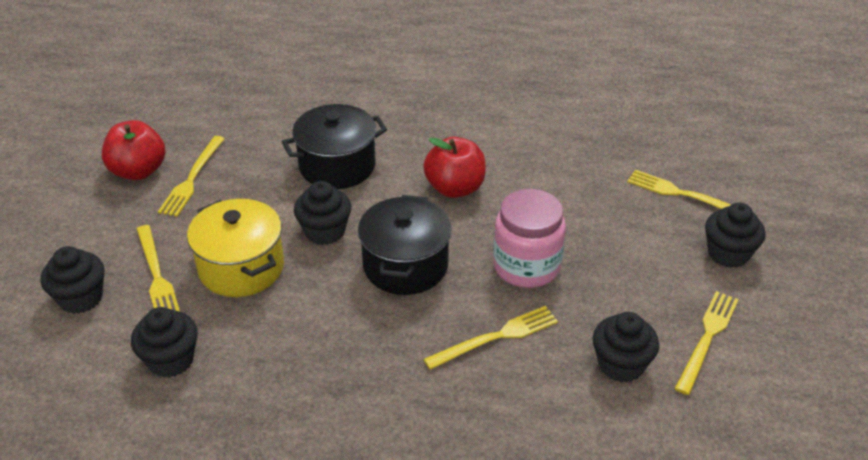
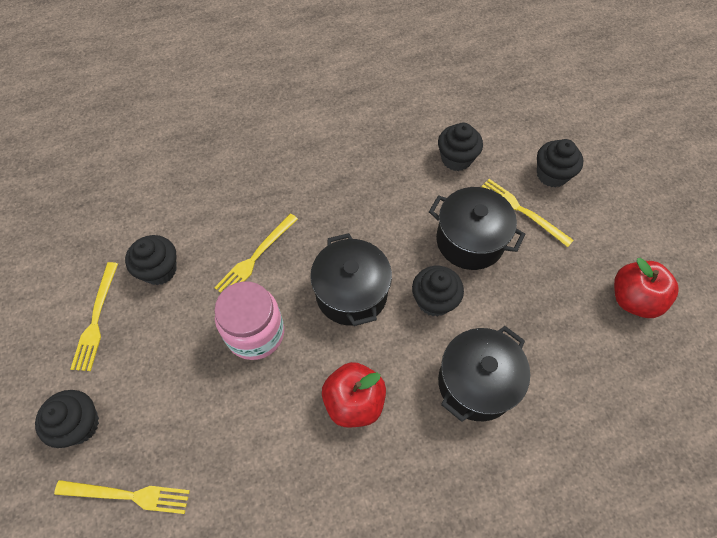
camera: 155 degrees right, 20 degrees up
(192, 178) = (583, 310): yellow fork -> none
(241, 268) = (470, 241): yellow pot -> black pot

